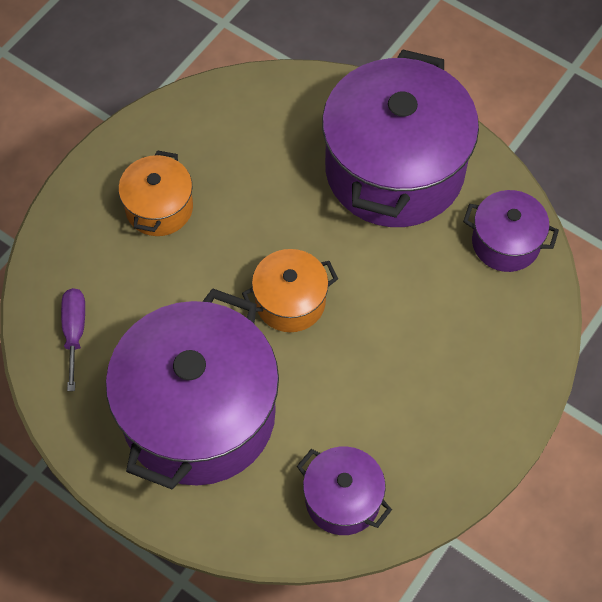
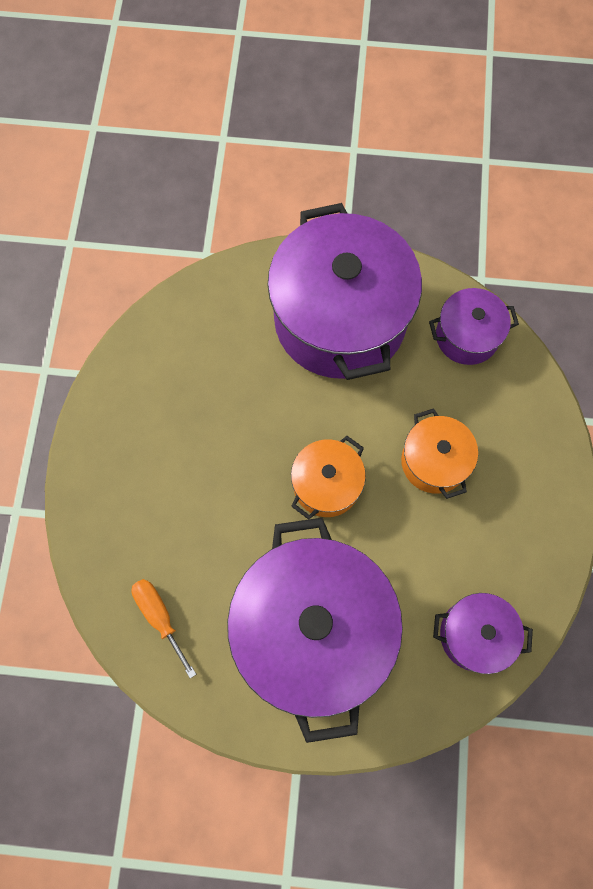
camera: 30 degrees left, 10 degrees up
(74, 332) = (159, 617): purple screwdriver -> orange screwdriver
(159, 208) = (163, 461): orange pot -> orange pot (434, 461)

